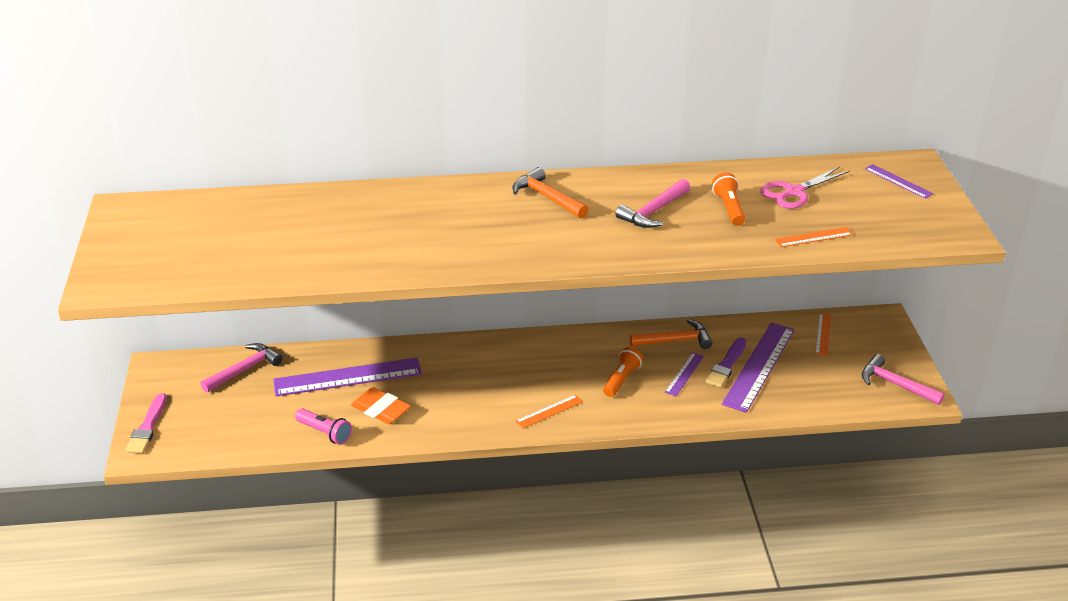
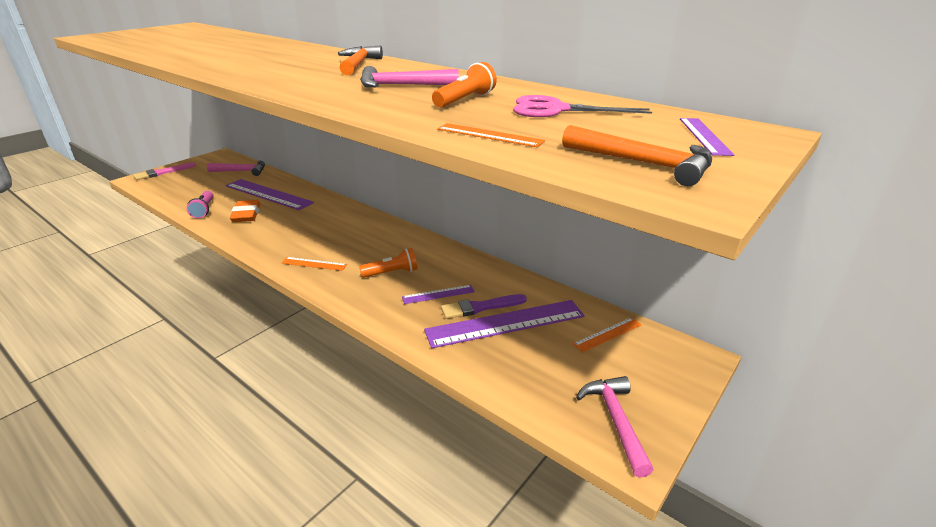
camera: 45 degrees right, 5 degrees down
(675, 340) = (473, 271): orange hammer -> orange hammer (643, 163)

